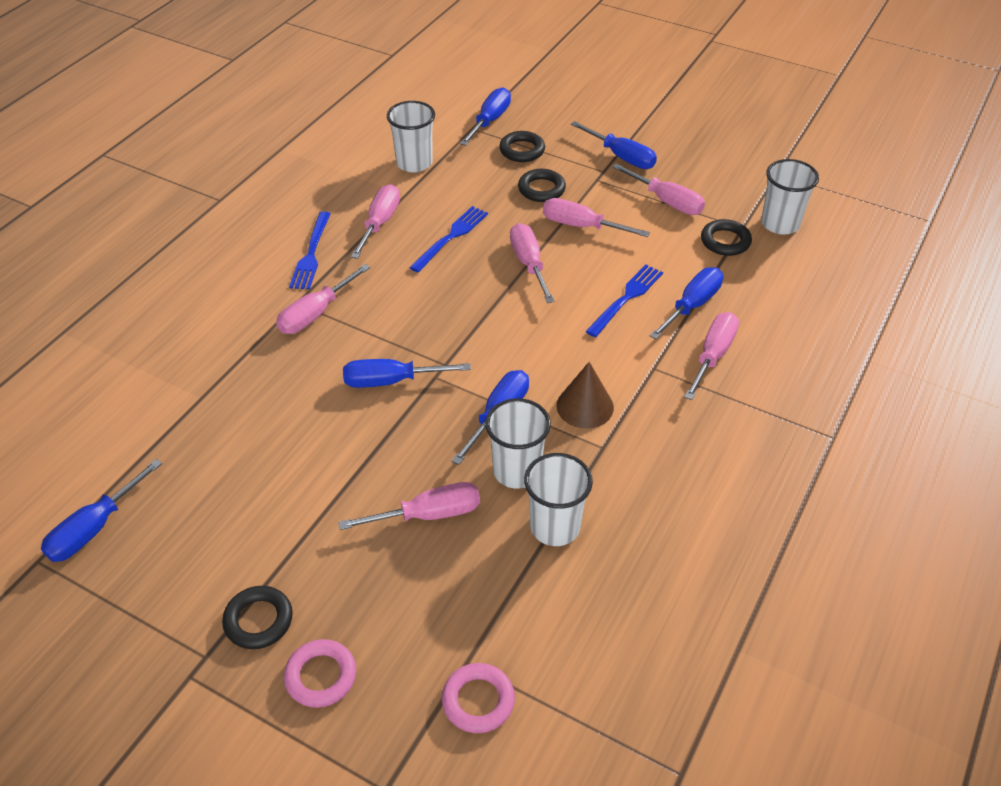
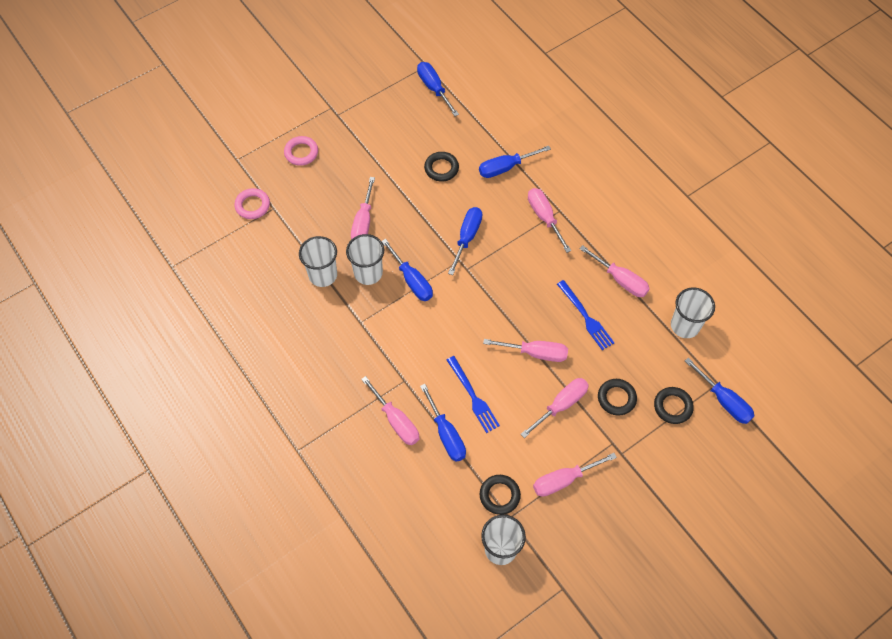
camera: 115 degrees right, 15 degrees up
(258, 620) = (344, 138): black ring -> black ring (441, 168)
(311, 254) = (604, 231): blue fork -> none
(585, 406) = (395, 327): brown cone -> none
(621, 157) = (635, 476): blue screwdriver -> blue screwdriver (505, 167)

